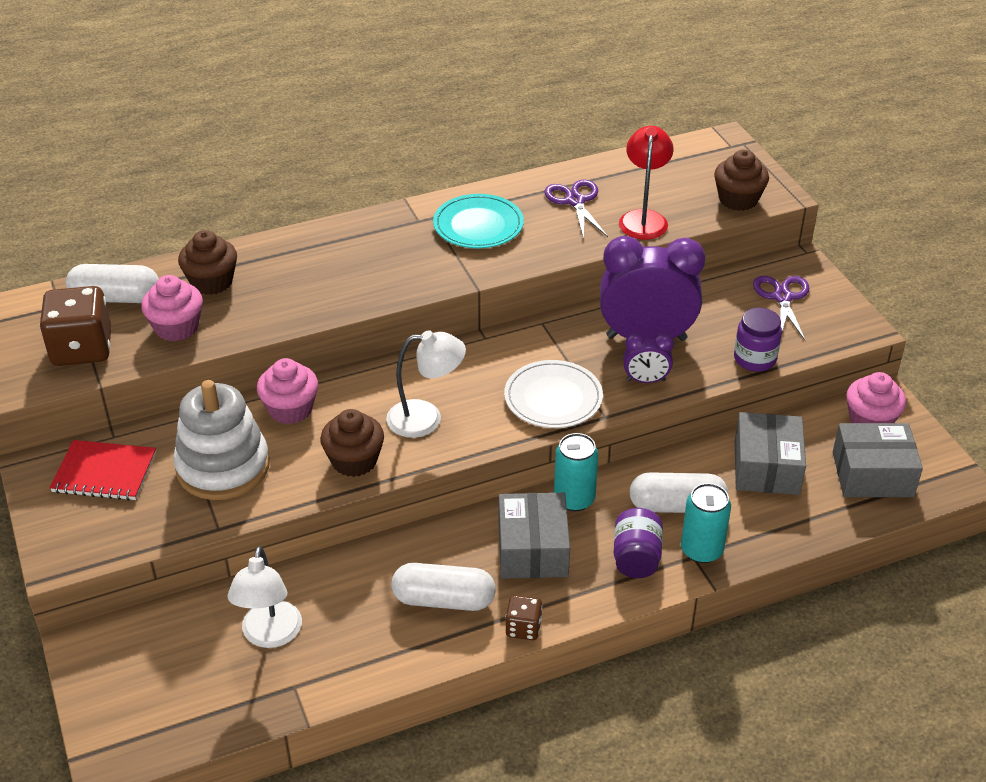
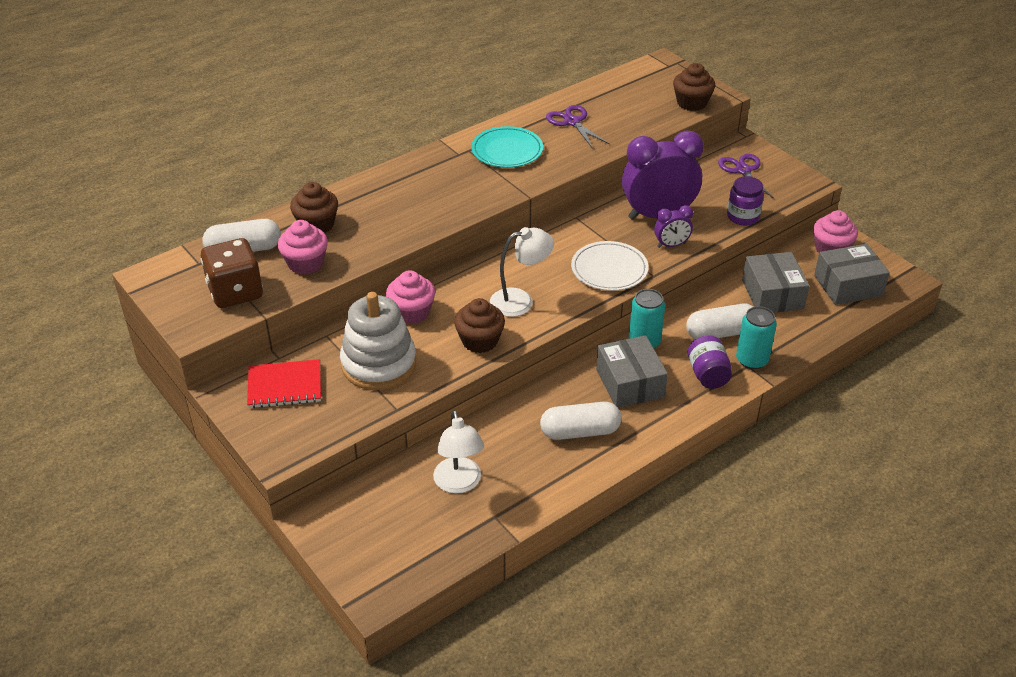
camera: 15 degrees left, 0 degrees up
(523, 628) = (648, 439): brown dice -> none
(643, 218) = (629, 127): red lamp -> none

